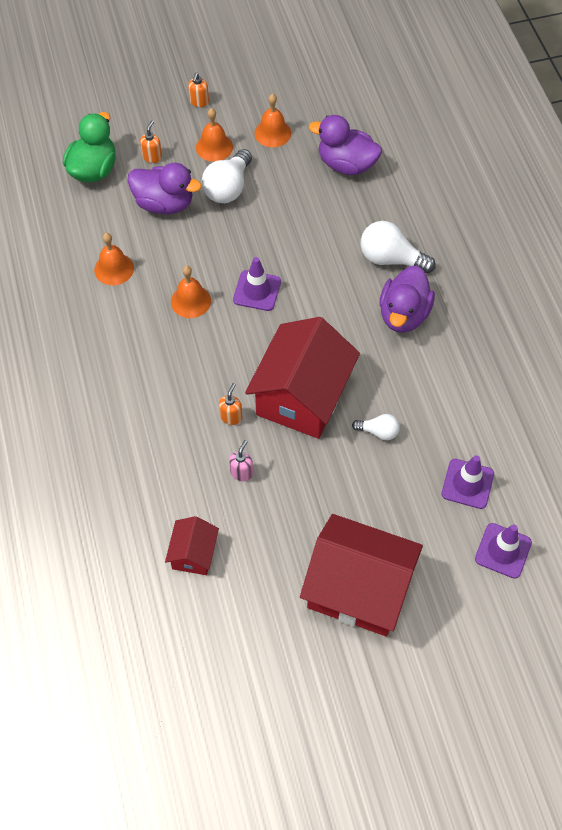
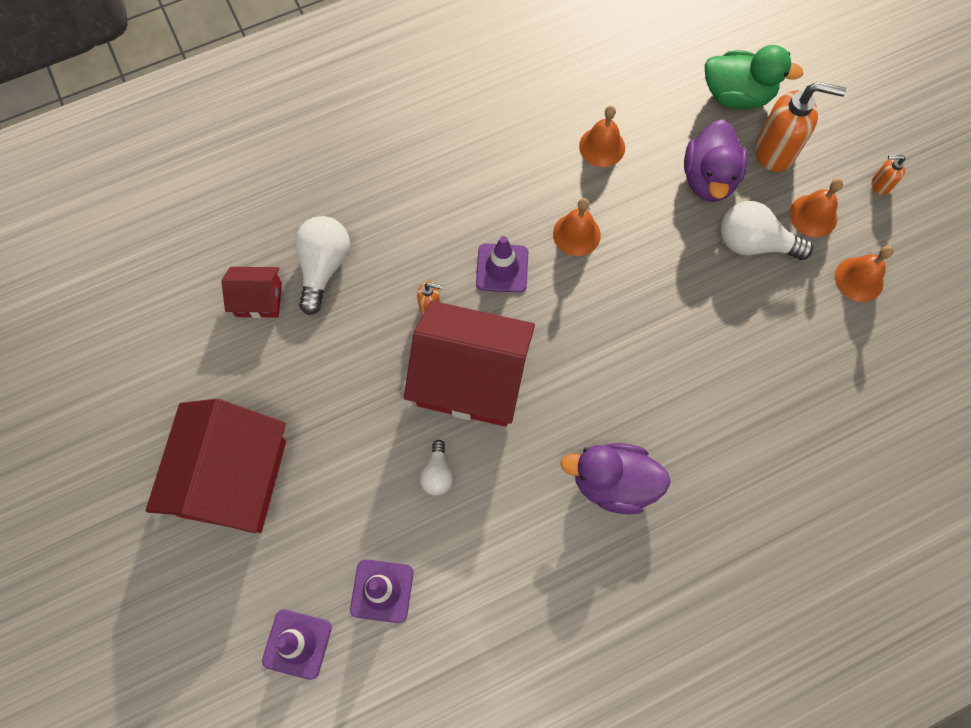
camera: 80 degrees right, 10 degrees up
(152, 157) = (775, 151): orange soap dispenser -> orange soap dispenser, size x2.08
(241, 472) = (361, 330): pink soap dispenser -> none
(257, 291) = (608, 303): purple traffic cone -> purple traffic cone (502, 268)
(346, 164) = (836, 378): purple duck -> none
(390, 259) = (696, 455): white light bulb -> white light bulb (324, 267)

